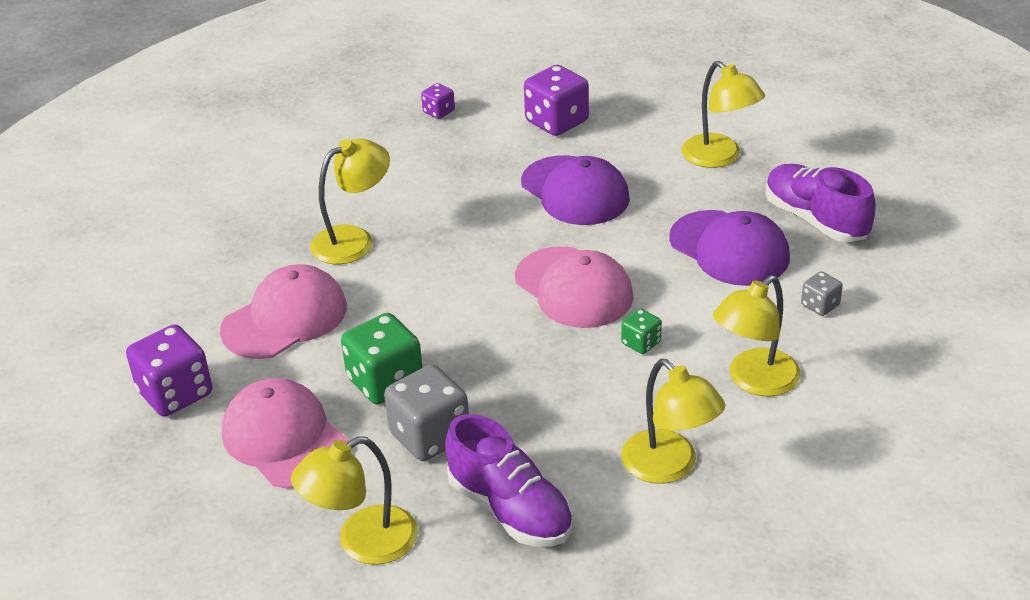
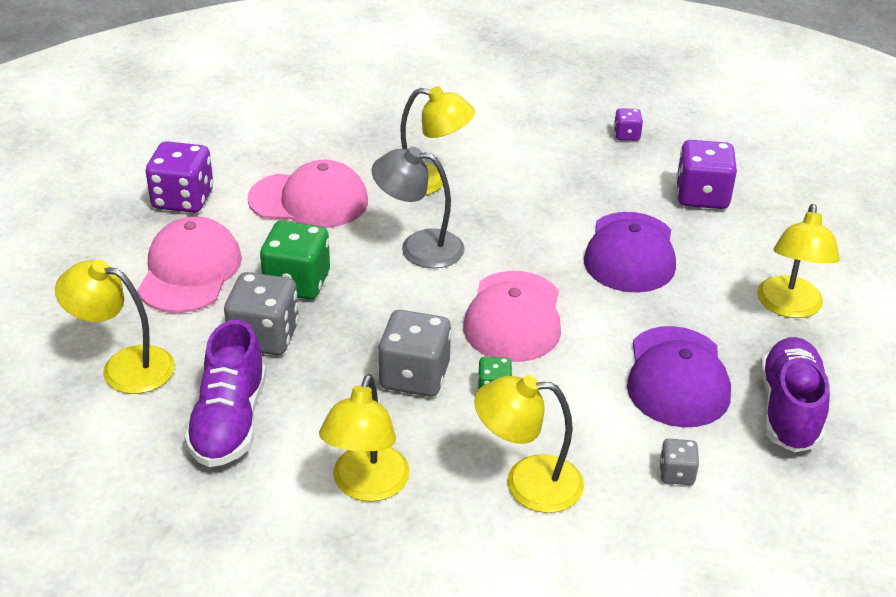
camera: 45 degrees right, 0 degrees up
(429, 290) = (419, 247): none -> grey lamp
(578, 376) = (414, 376): none -> grey dice

